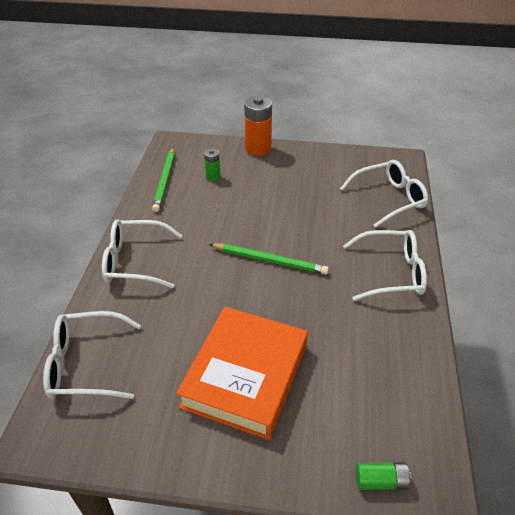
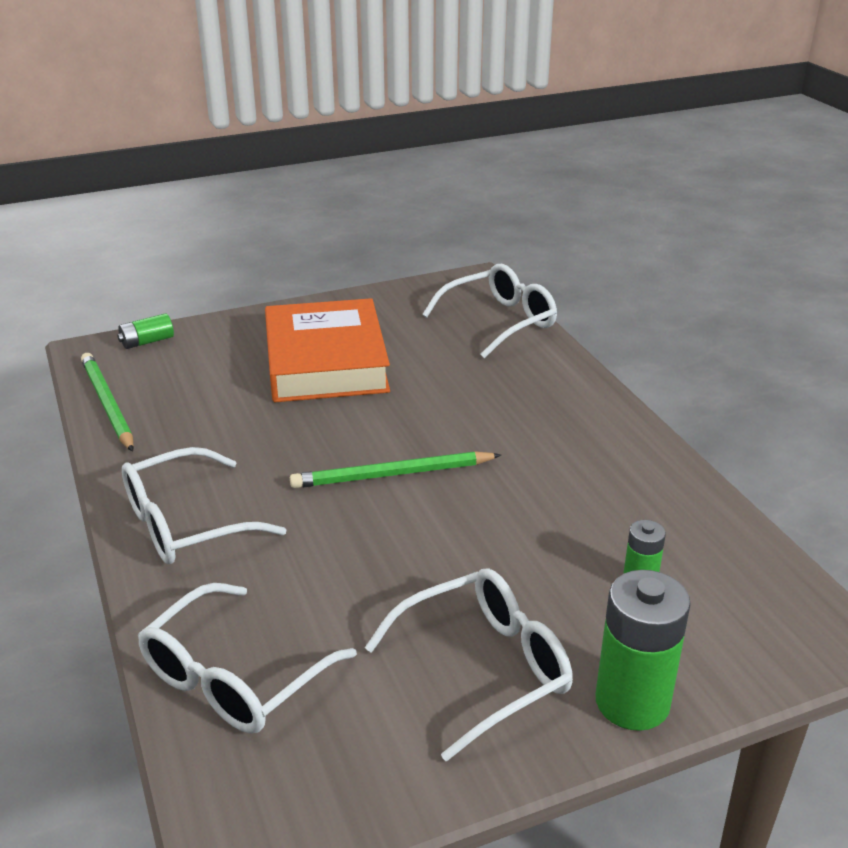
camera: 150 degrees right, 10 degrees down
(135, 261) = (577, 410): white glasses -> white glasses (483, 669)
(165, 181) = (710, 537): green pencil -> green pencil (107, 404)
(258, 149) = (632, 702): orange battery -> green battery

